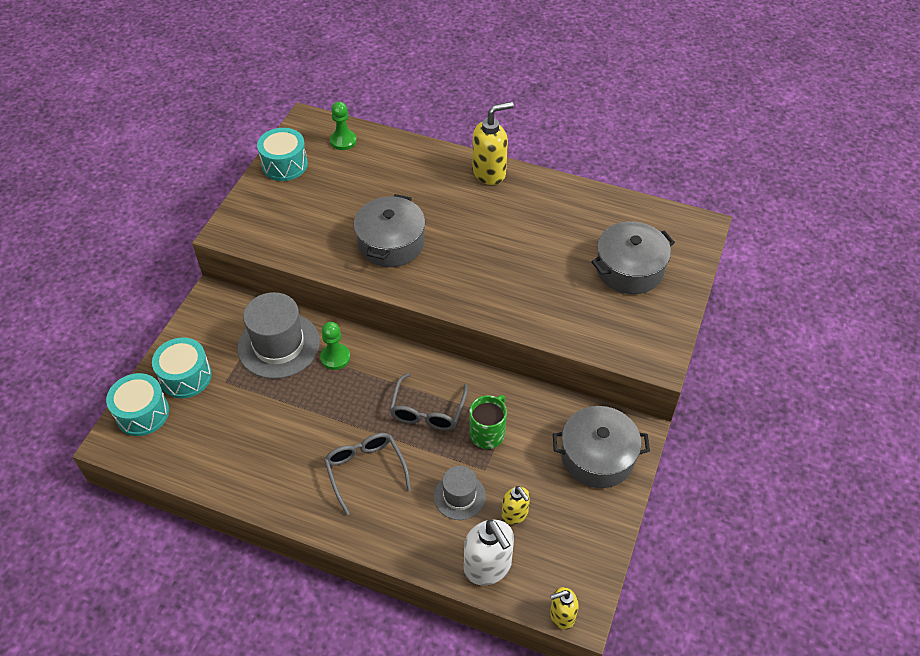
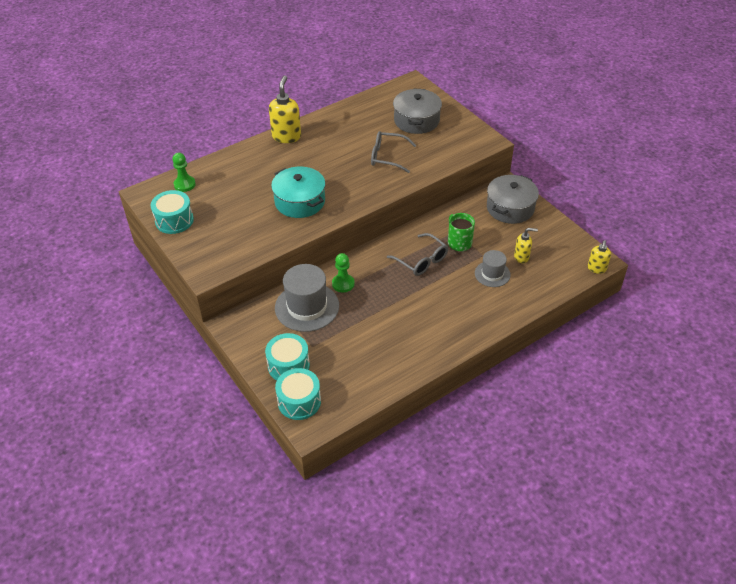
camera: 55 degrees left, 5 degrees down
(365, 471) = (442, 307): grey glasses -> grey glasses (388, 157)
(391, 243) = (300, 201): grey pot -> turquoise pot
(488, 567) = (547, 283): white soap dispenser -> none

